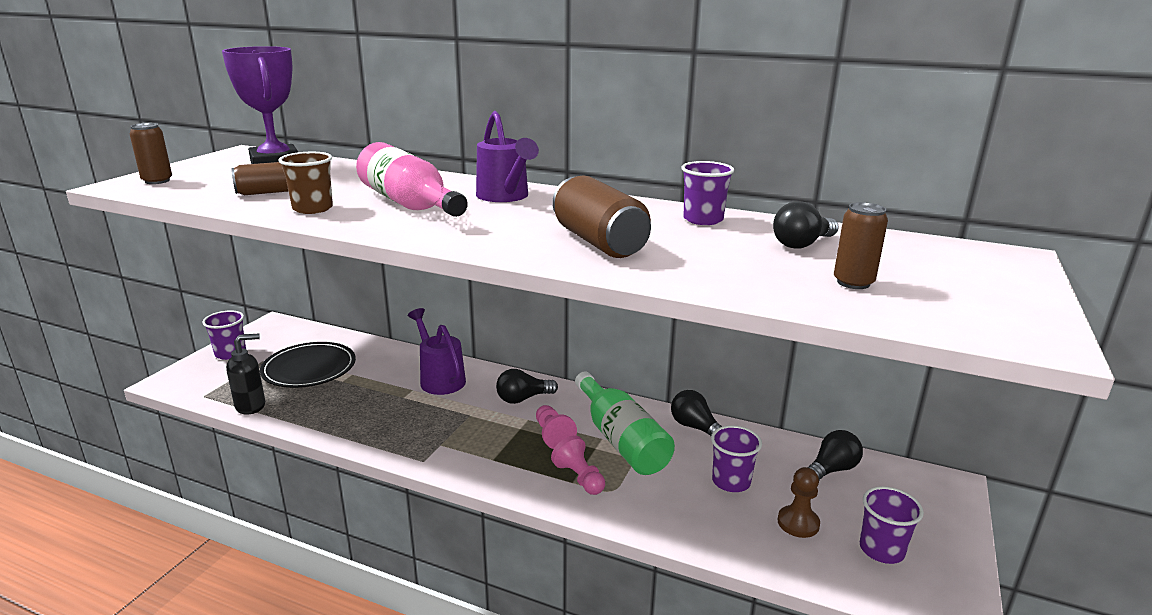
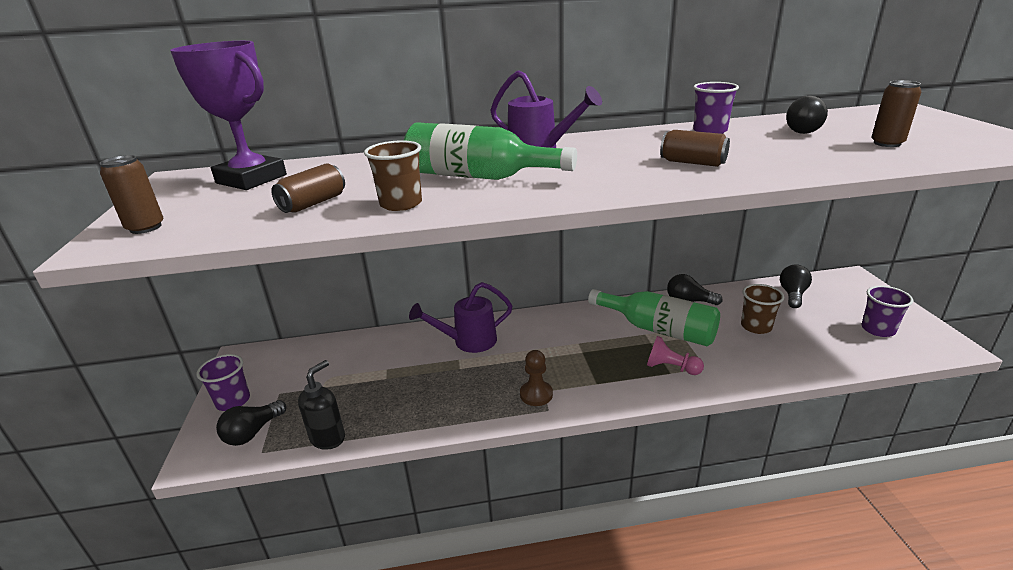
camera: 30 degrees left, 5 degrees up
(309, 368) = (338, 381): black plate -> none
(409, 204) = (478, 176): pink bottle -> green bottle
(440, 379) = (469, 341): purple watering can -> purple watering can turned 45 degrees counterclockwise
(523, 399) = (553, 329): black light bulb -> black light bulb (252, 433)
(552, 435) = (611, 346): pink pawn -> none
(599, 242) = (692, 162): brown can -> brown can, size x0.61
(731, 482) = (756, 326): purple cup -> brown cup
(798, 523) = (822, 334): brown pawn -> brown pawn (536, 394)

